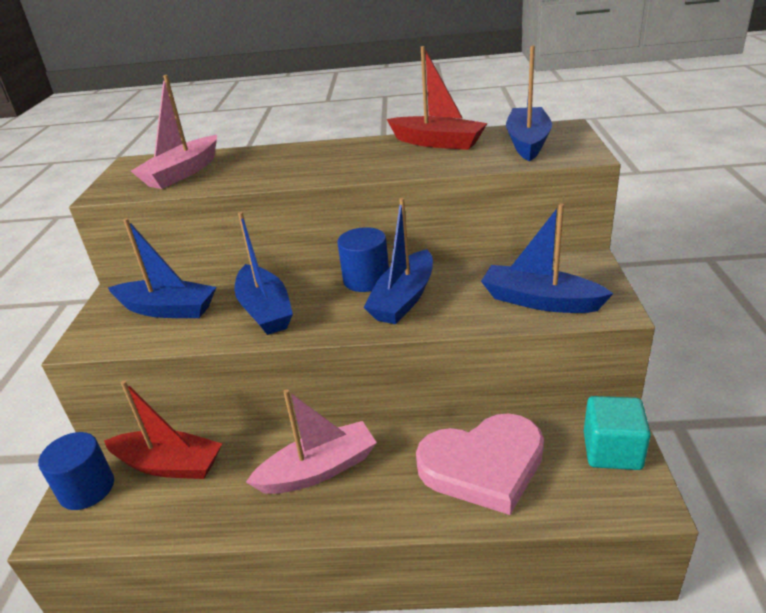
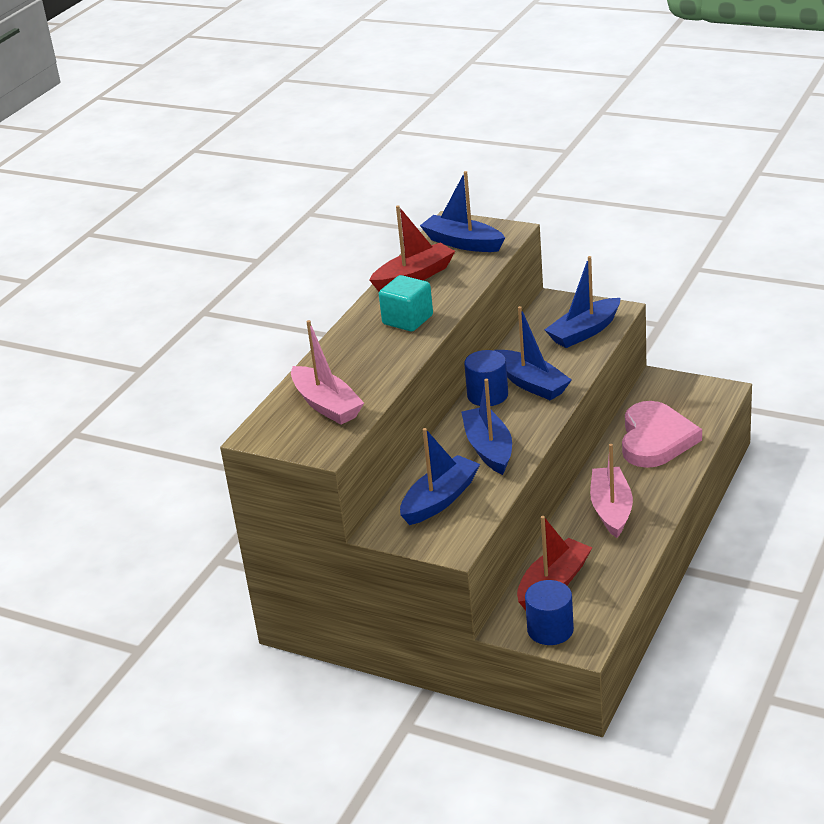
camera: 65 degrees left, 0 degrees up
(265, 310) = (489, 449): blue boat -> blue boat turned 105 degrees counterclockwise
(612, 451) = (677, 388): turquoise cube -> turquoise cube (407, 320)

